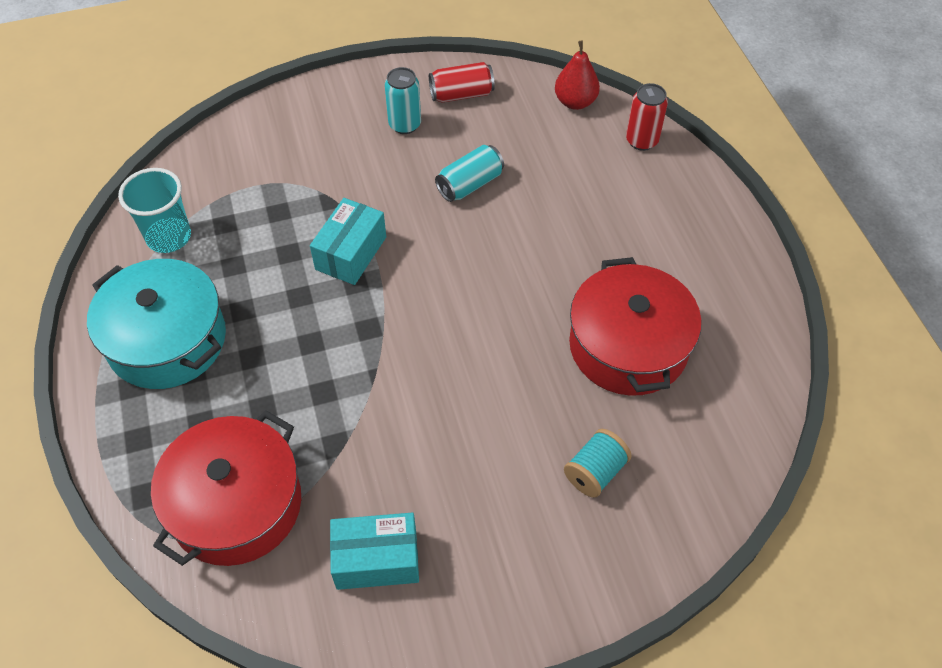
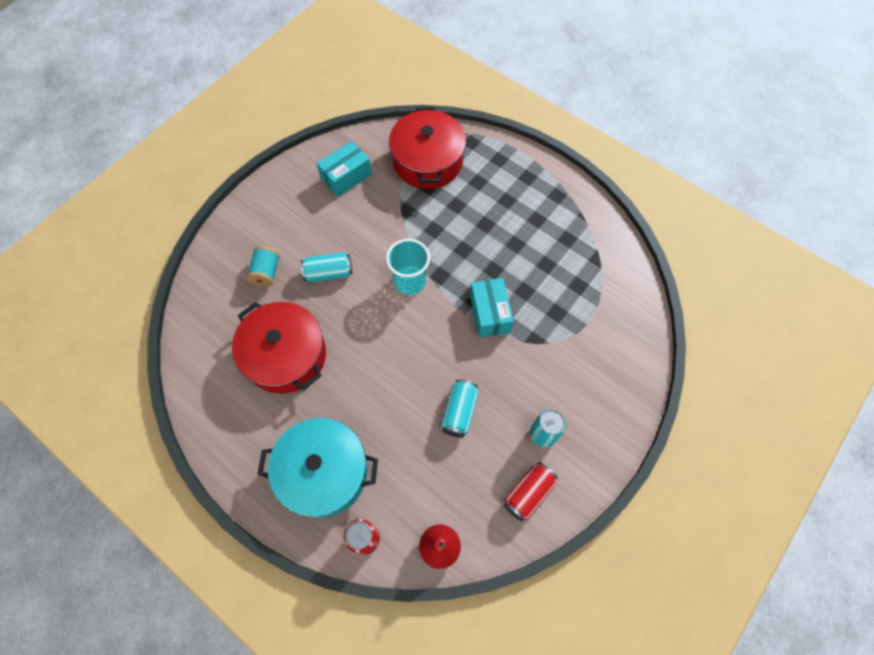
camera: 145 degrees right, 10 degrees up
(167, 340) = (535, 206): turquoise pot -> turquoise pot (324, 472)
(169, 237) = (598, 258): turquoise cup -> turquoise cup (410, 281)
(508, 418) = (329, 273): none -> turquoise can

